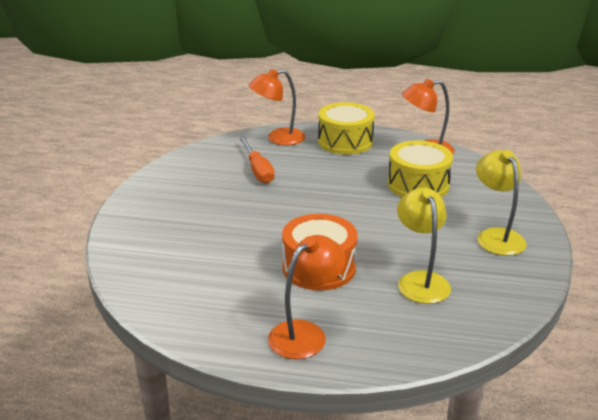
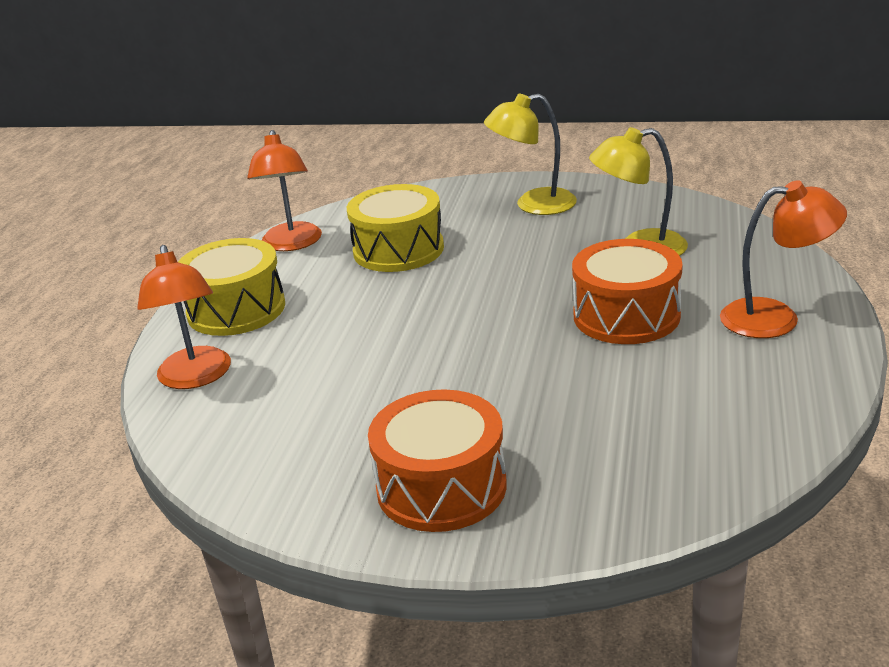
camera: 85 degrees left, 0 degrees up
(164, 204) = (441, 487): none -> orange drum
(258, 170) = (323, 390): orange screwdriver -> none
(305, 333) = (775, 318): orange lamp -> orange lamp turned 135 degrees clockwise

